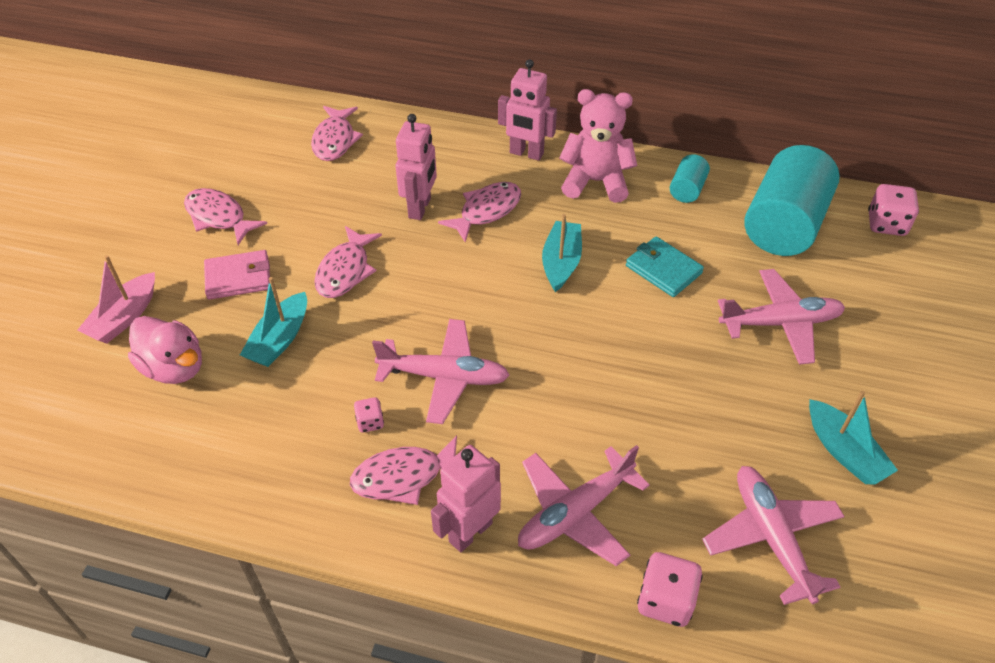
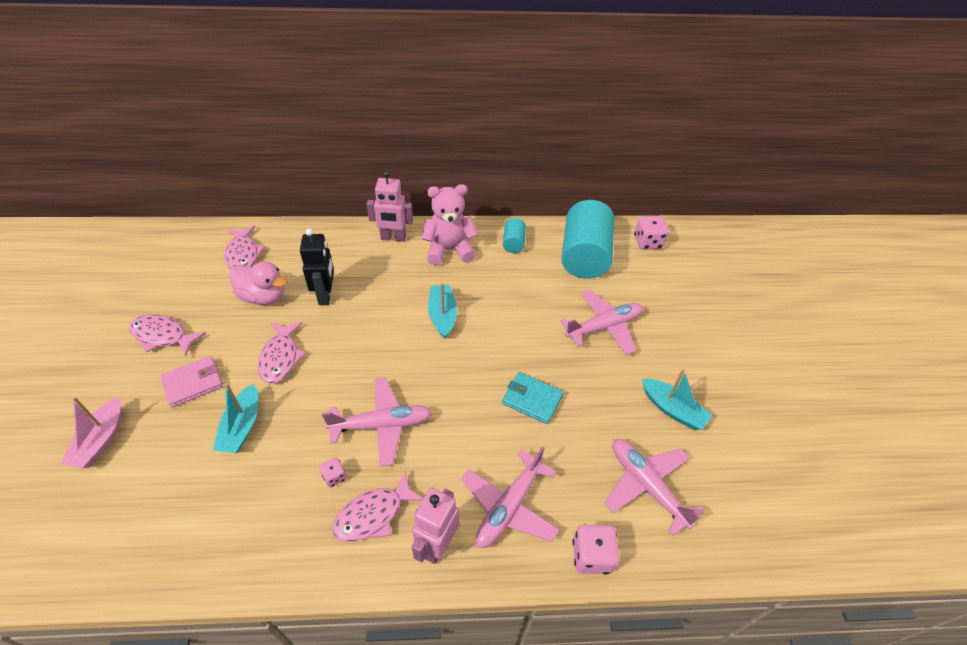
camera: 20 degrees left, 0 degrees up
(174, 367) = (157, 473): pink duck -> pink duck (263, 296)
(420, 208) = (325, 295): pink robot -> black robot
(486, 211) = (376, 287): pink fish -> none
(663, 269) = (515, 305): turquoise wallet -> turquoise wallet (532, 399)

